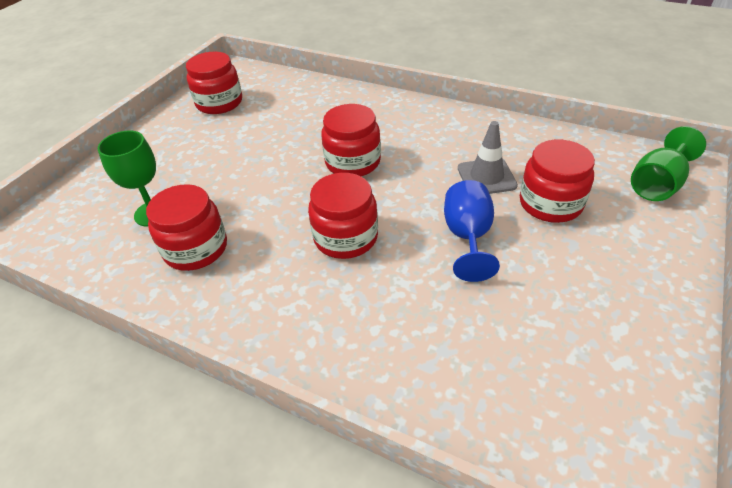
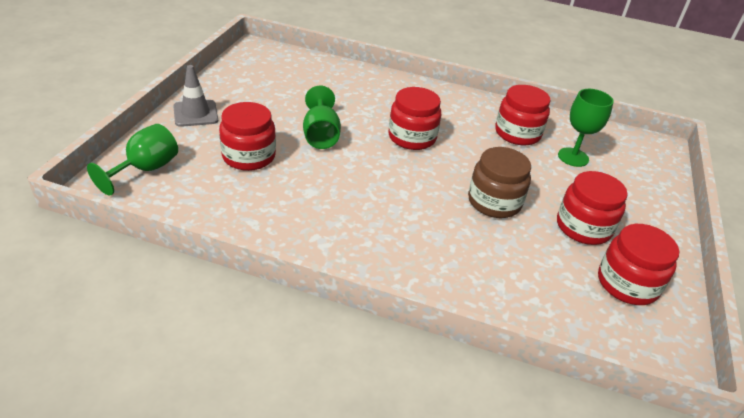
camera: 165 degrees right, 5 degrees down
(286, 159) = (494, 202): none -> brown jar
(353, 162) = (426, 197): red jar -> red jar (583, 227)
(467, 237) = (321, 135): blue goblet -> green goblet
(486, 177) = (298, 180): grey traffic cone -> grey traffic cone (195, 113)

